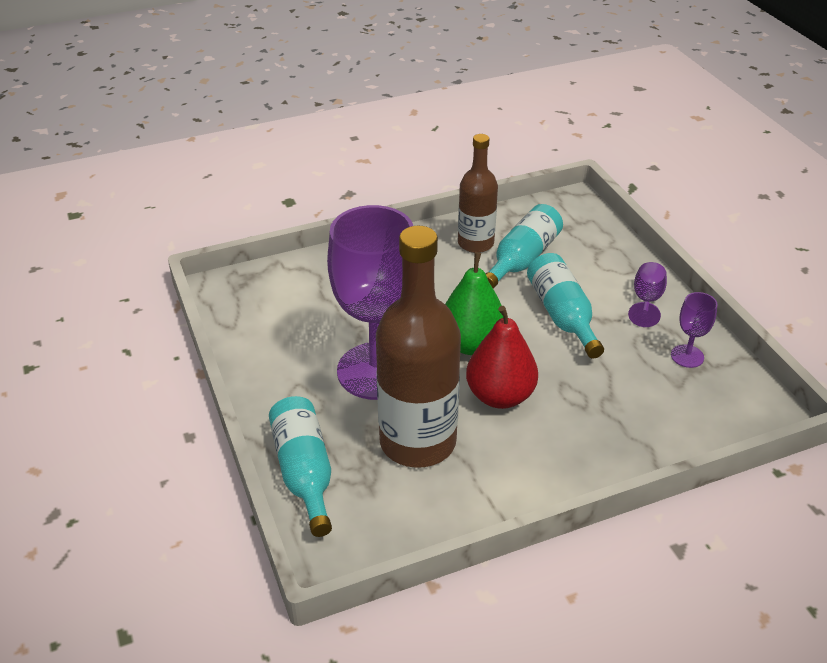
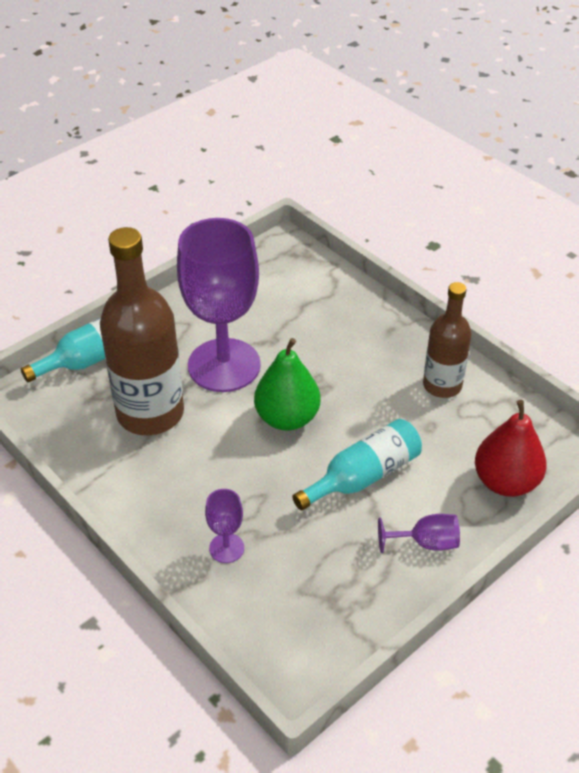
camera: 70 degrees right, 5 degrees up
(500, 396) = (226, 453): red pear -> red pear (505, 482)
(522, 259) = (437, 426): turquoise bottle -> none
(687, 356) = (349, 592): purple goblet -> purple goblet (226, 548)

